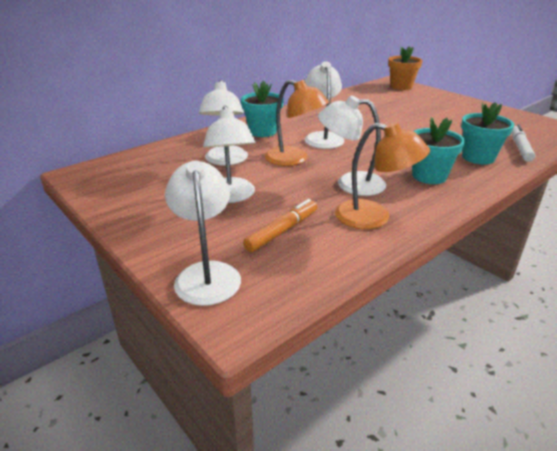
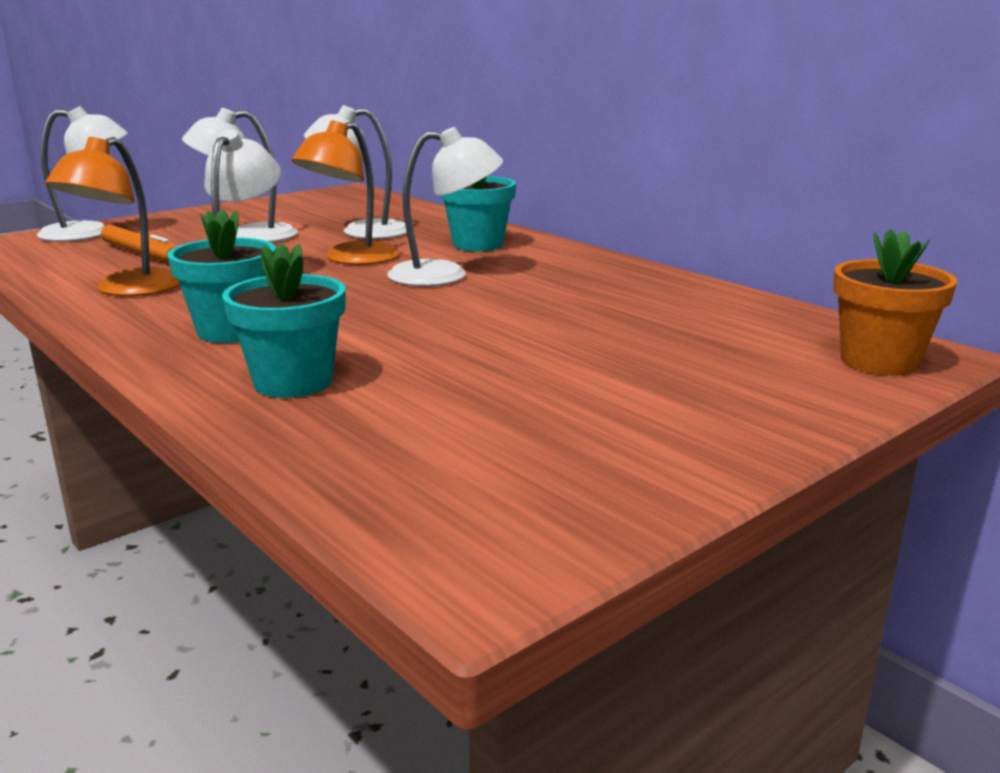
camera: 90 degrees right, 10 degrees down
(520, 148) = (331, 441): white marker -> none

